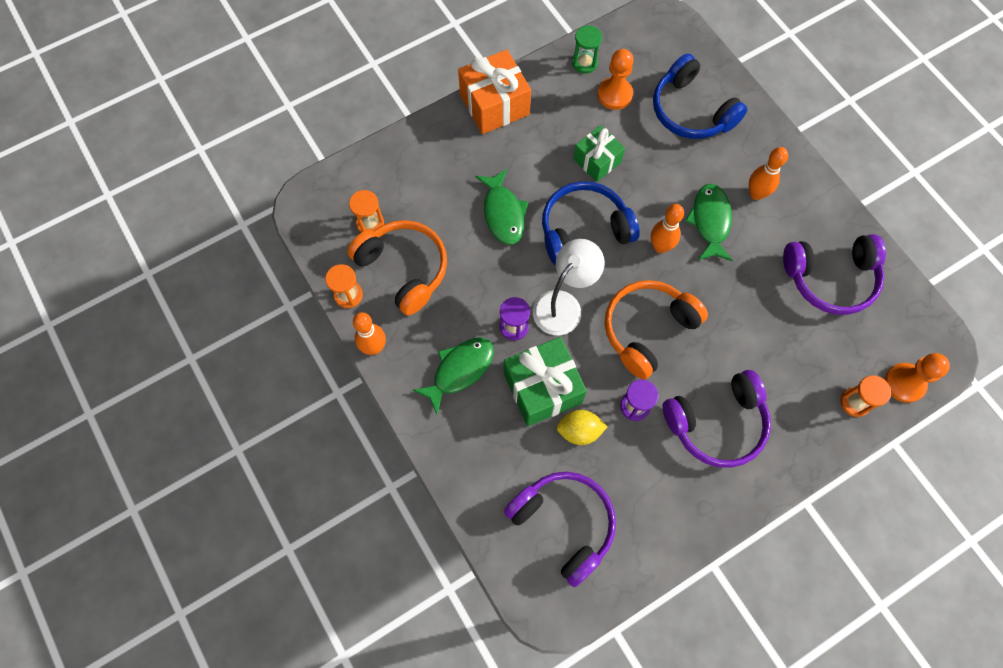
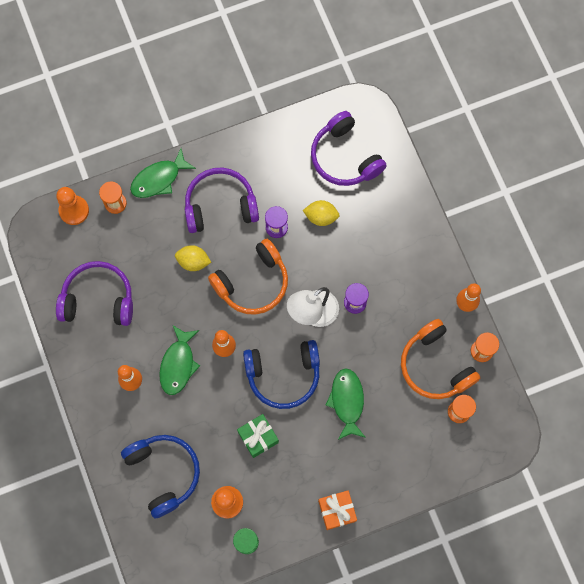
camera: 170 degrees left, 5 degrees up
(460, 370) = (401, 276): green fish -> green fish (159, 179)
(494, 104) = (337, 511): orange gift -> orange gift, size x0.64
(542, 388) = (342, 252): green gift -> none
(729, 343) = (193, 262): none -> yellow lemon

